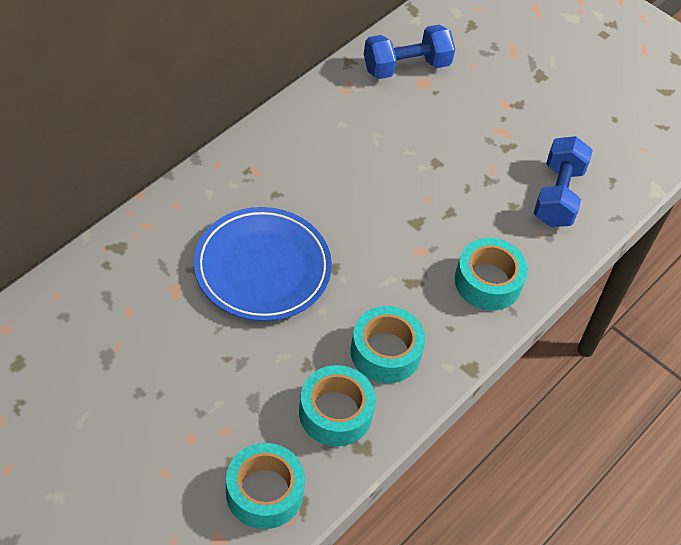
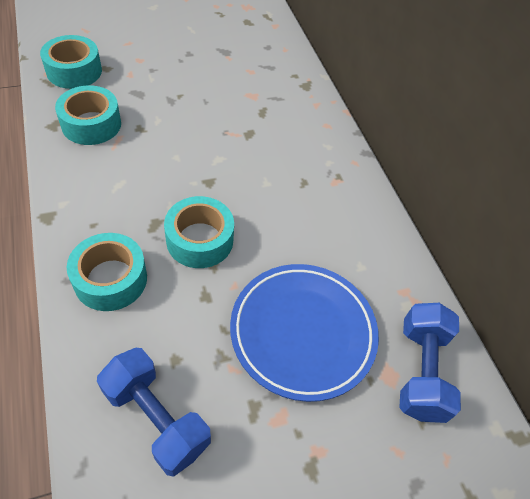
camera: 120 degrees right, 0 degrees up
(262, 268) = (238, 143): blue plate -> blue plate (303, 332)
(385, 352) = (110, 173): turquoise tape -> turquoise tape (199, 240)

